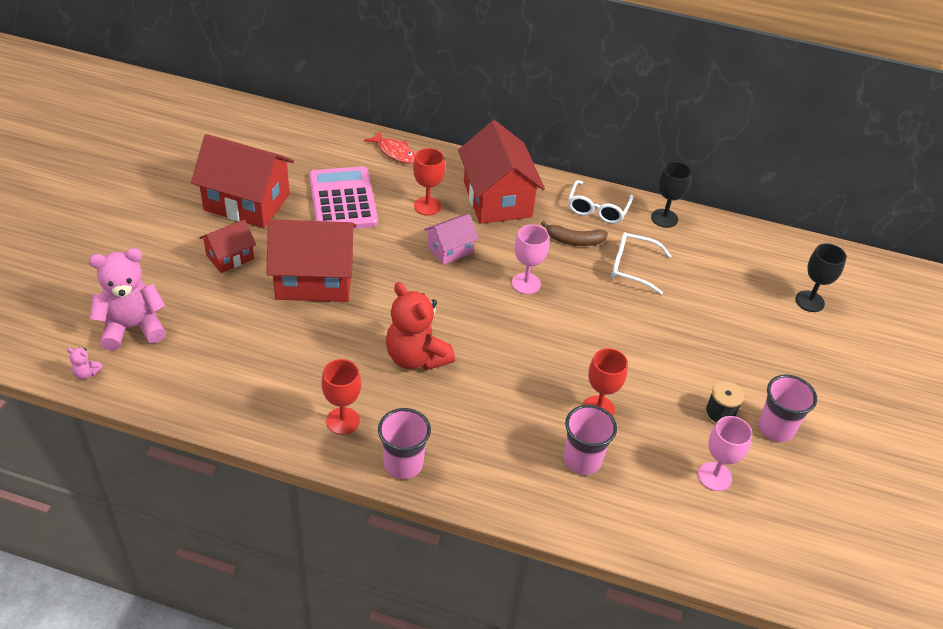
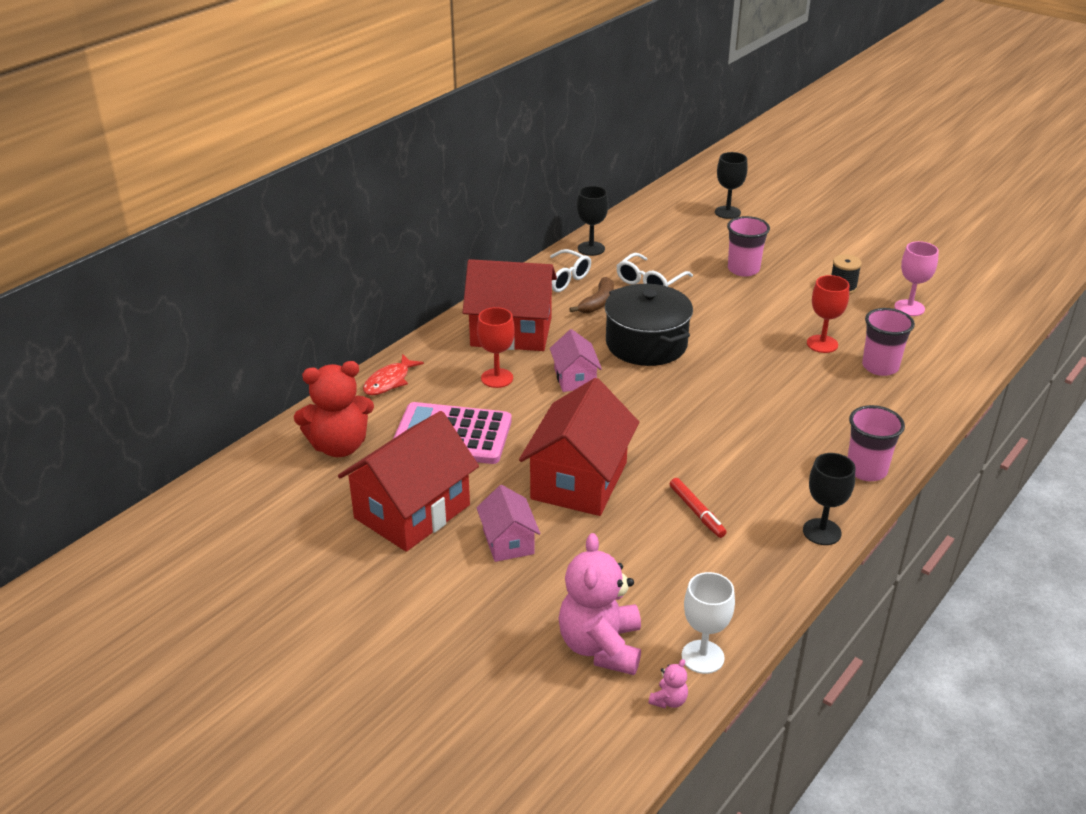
camera: 65 degrees left, 10 degrees down
(134, 385) = (702, 657): none -> white goblet
(230, 257) = (508, 541): red house -> pink house
(300, 355) = (696, 512): none -> red marker
(302, 440) = (822, 532): none -> black goblet
(343, 421) = (801, 499): red goblet -> none
(394, 152) = (389, 381): red fish -> red fish turned 150 degrees clockwise
(416, 357) = (725, 433): red teddy bear -> red teddy bear (339, 446)
(526, 283) = (646, 344): pink goblet -> black pot
(776, 428) = (864, 267): pink cup -> pink cup (743, 269)

